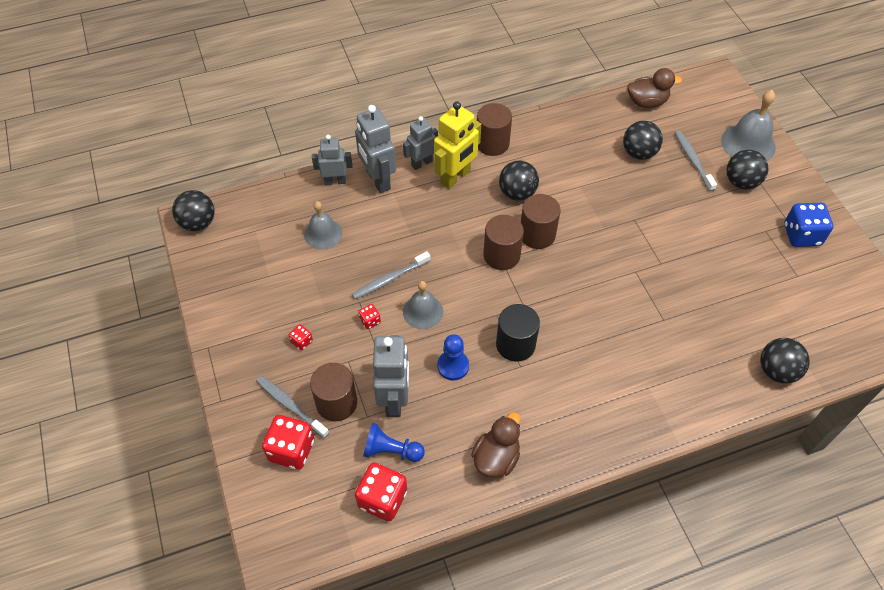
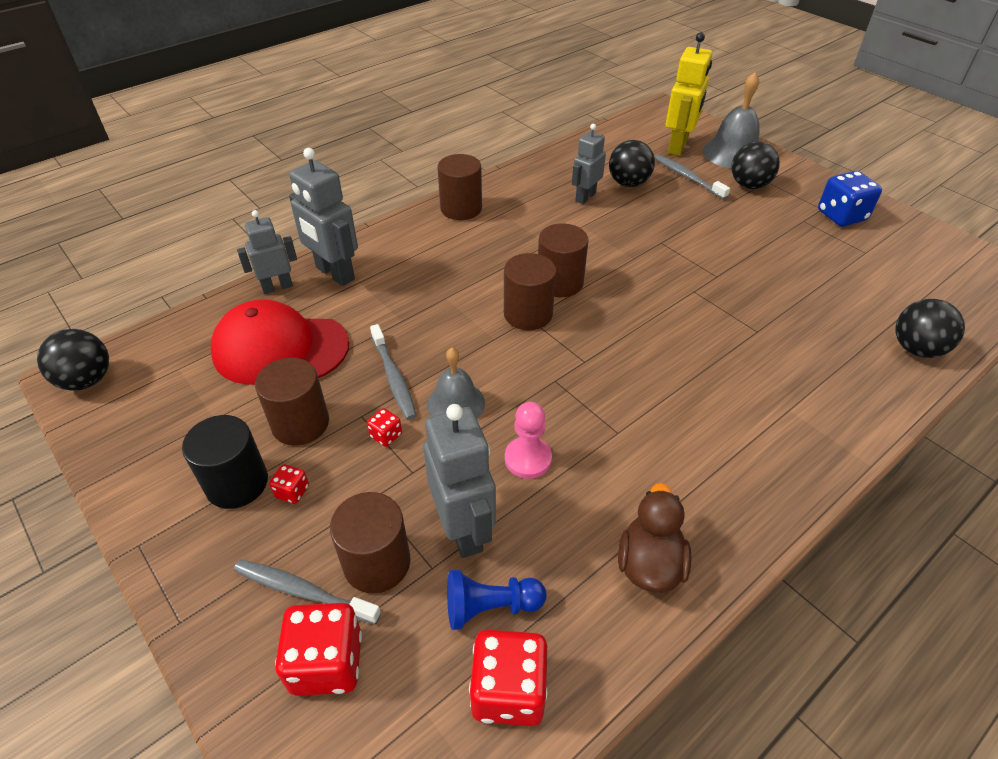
camera: 20 degrees left, 10 degrees down
(320, 296) = (300, 423): none -> brown cylinder
(323, 234) = (280, 348): grey bell -> red cap
(389, 279) = (393, 377): grey toothbrush -> grey toothbrush turned 60 degrees counterclockwise
(421, 163) = (384, 245): grey robot -> grey robot (585, 197)
(453, 366) = (528, 459): blue pawn -> pink pawn
(455, 177) = (432, 249): yellow robot -> yellow robot (678, 146)
(515, 344) = (597, 408): black cylinder -> black cylinder (237, 483)
(517, 193) = (514, 248): black ball -> none
(647, 102) = (610, 140): brown duck -> none

